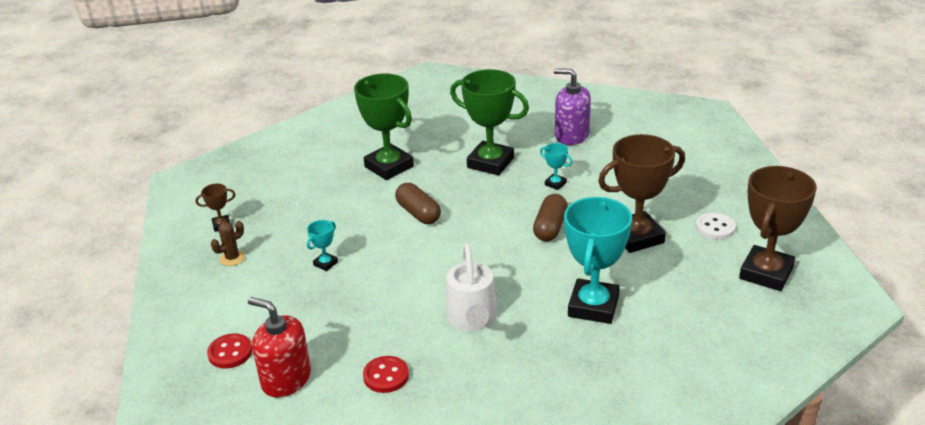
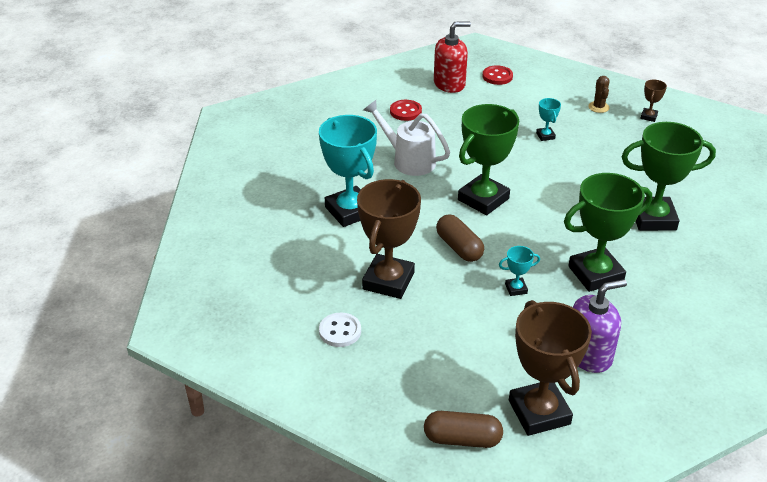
camera: 130 degrees right, 5 degrees up
(418, 213) = (560, 198): brown capsule -> brown capsule (462, 439)
(472, 247) = (483, 199): none -> green trophy
(766, 273) = (259, 312): brown trophy -> brown trophy (539, 412)

